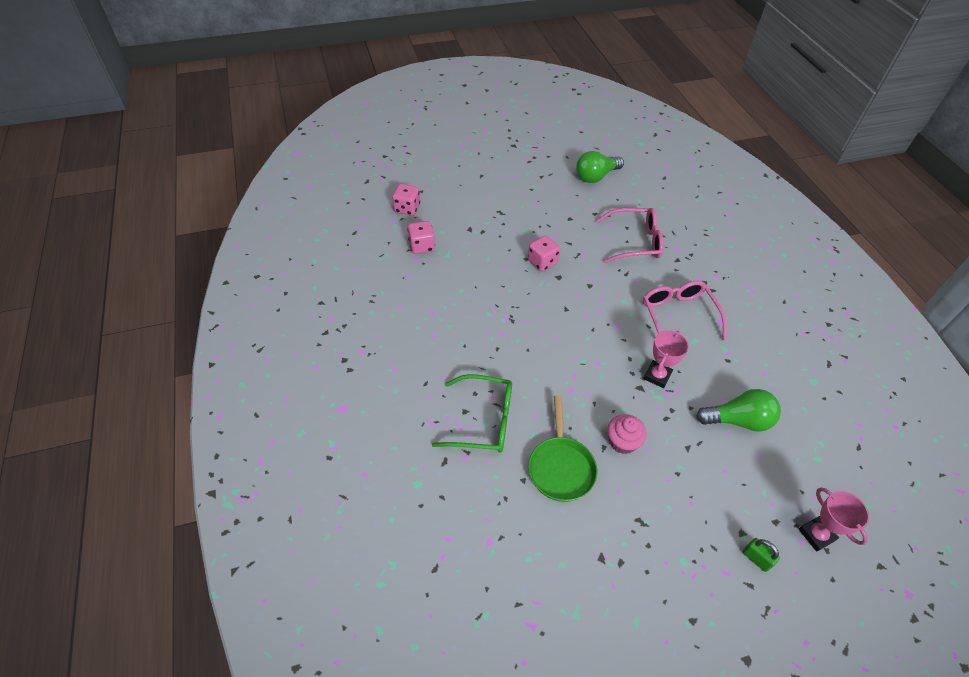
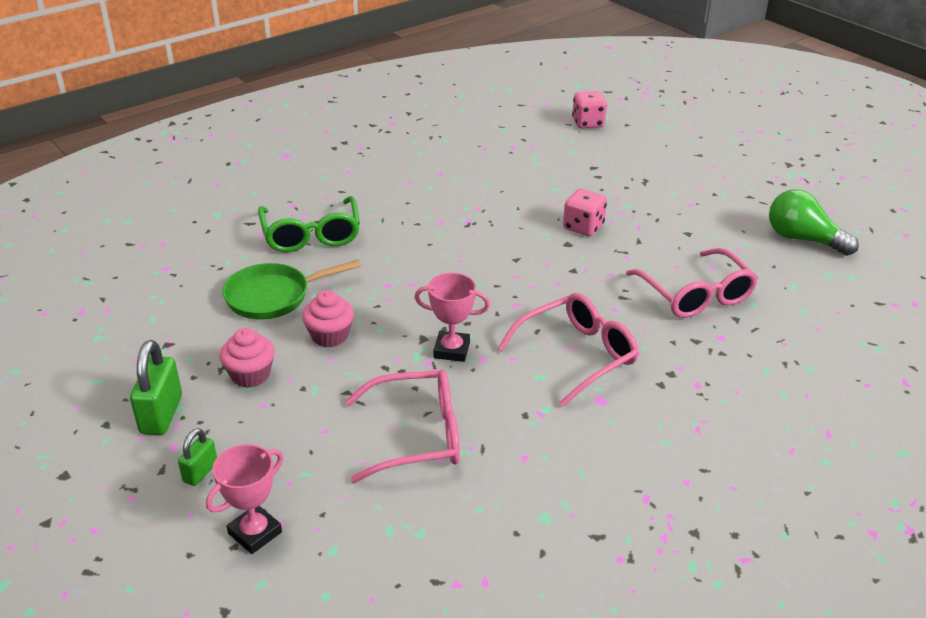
camera: 70 degrees right, 15 degrees down
(422, 246) = (536, 145): pink dice -> none
(655, 504) = (250, 375): none -> pink cupcake
(689, 576) = (161, 414): none -> green padlock
(738, 420) = (417, 435): green light bulb -> pink glasses

